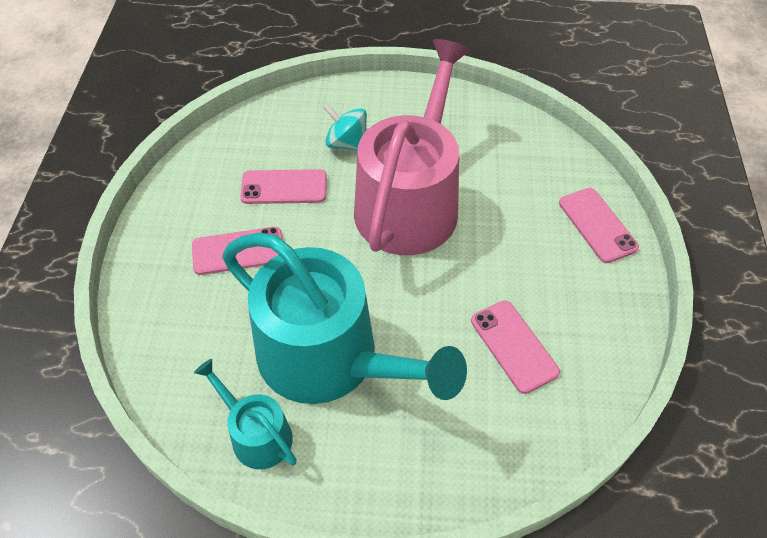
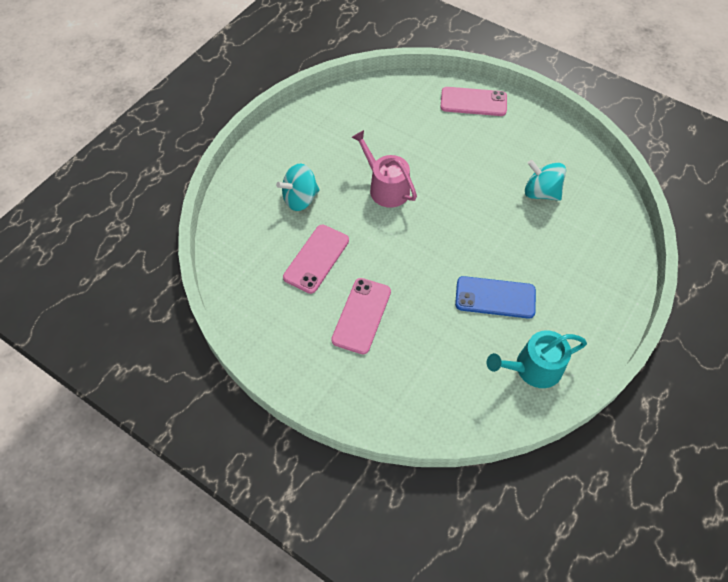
camera: 60 degrees left, 5 degrees up
(330, 359) = (495, 297): turquoise watering can -> blue phone
(411, 201) = (385, 187): pink watering can -> pink watering can, size x0.47
(514, 346) = (541, 192): pink phone -> turquoise spinning top

